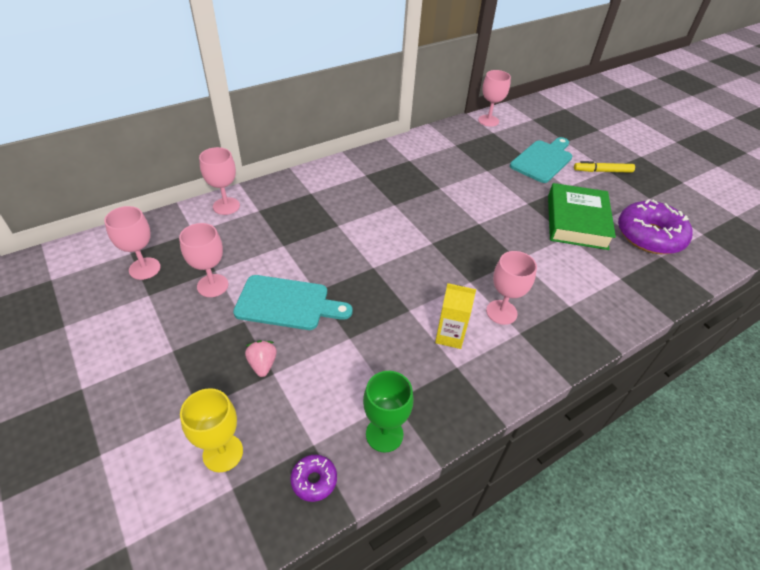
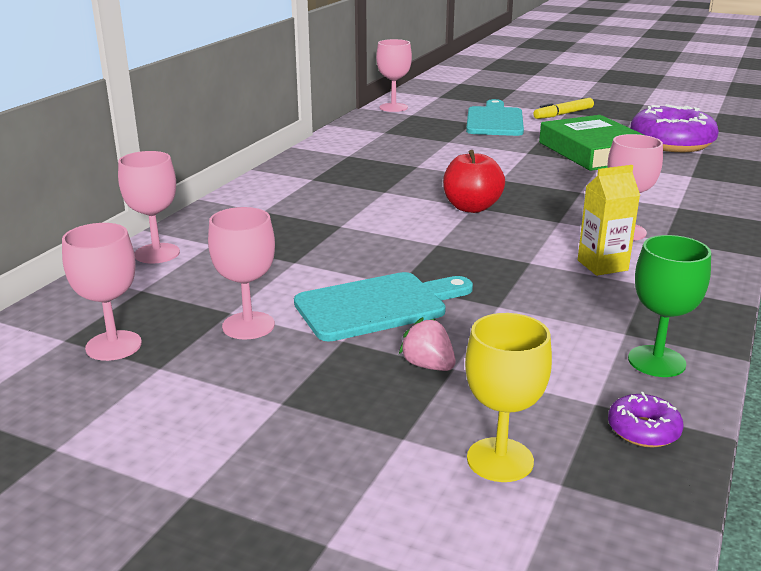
camera: 30 degrees left, 20 degrees down
(429, 243) = (471, 207): none -> red apple

